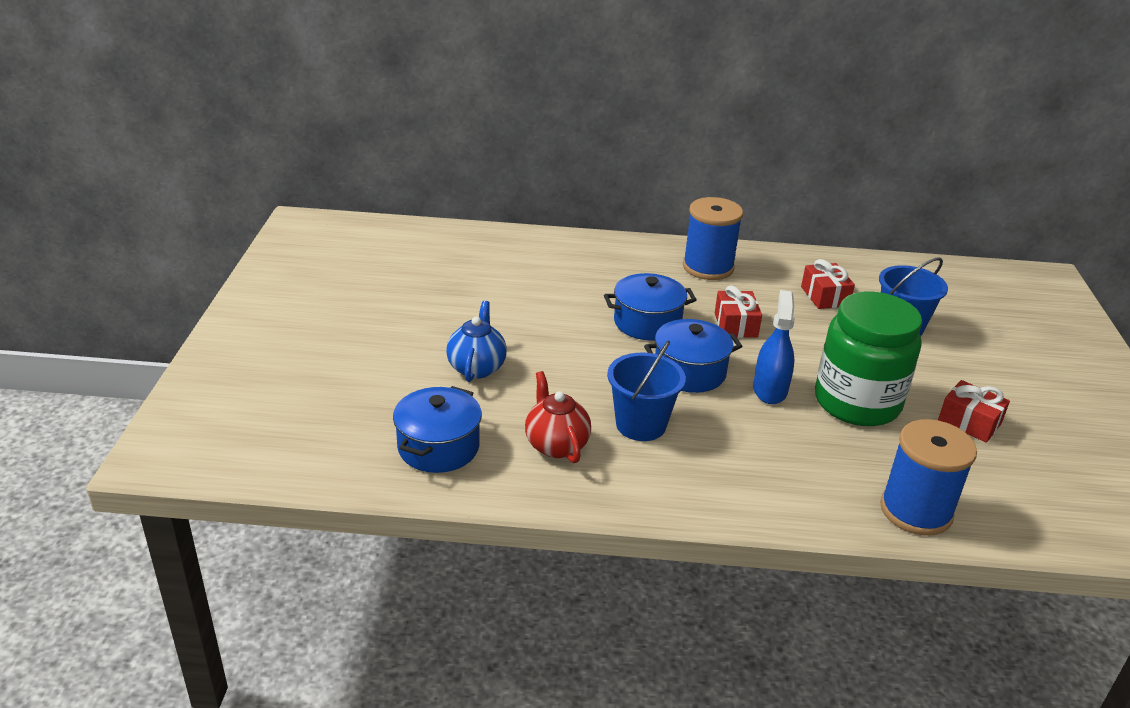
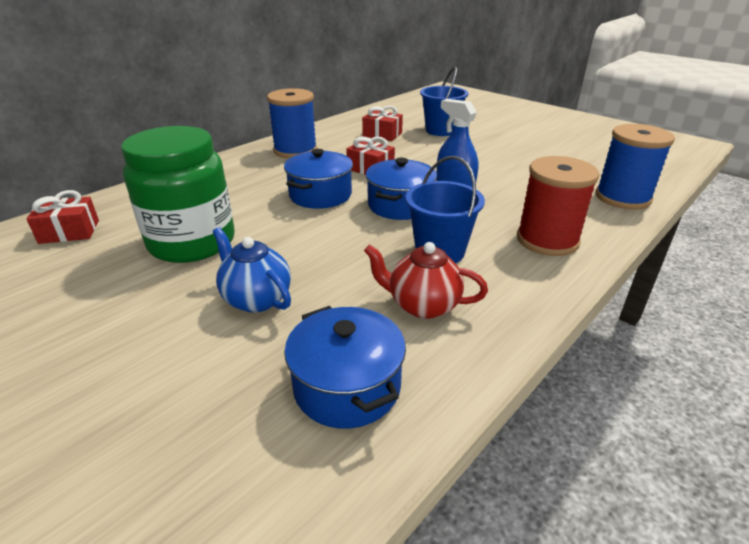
camera: 50 degrees left, 0 degrees up
(742, 480) = (547, 240): none -> red spool
(857, 403) = (498, 169): green jar -> green jar (192, 242)
(969, 422) = (548, 151): red gift -> red gift (69, 232)

